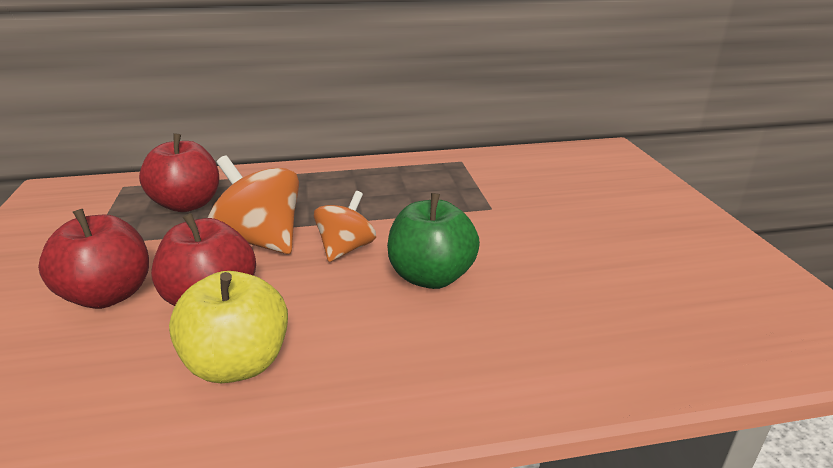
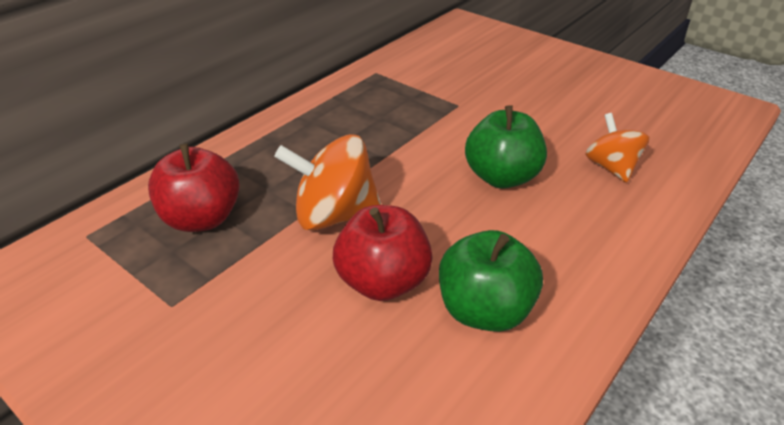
camera: 40 degrees left, 10 degrees up
(108, 295) = (288, 332): red apple -> none
(238, 363) = (484, 310): yellow apple -> green apple
(346, 249) = (412, 187): orange spinning top -> orange spinning top (611, 167)

